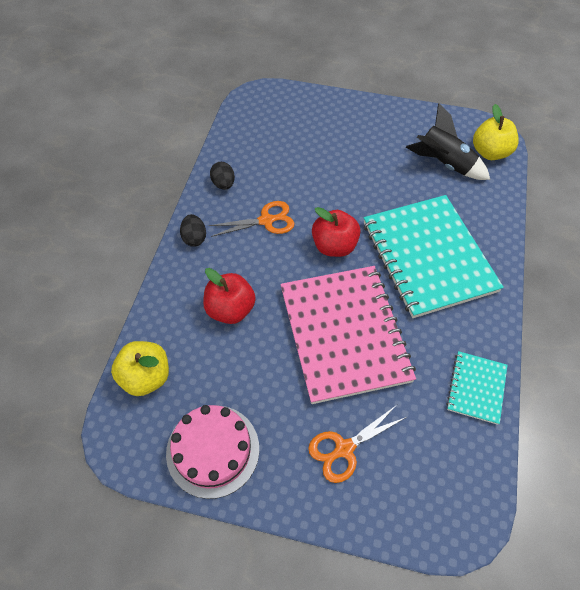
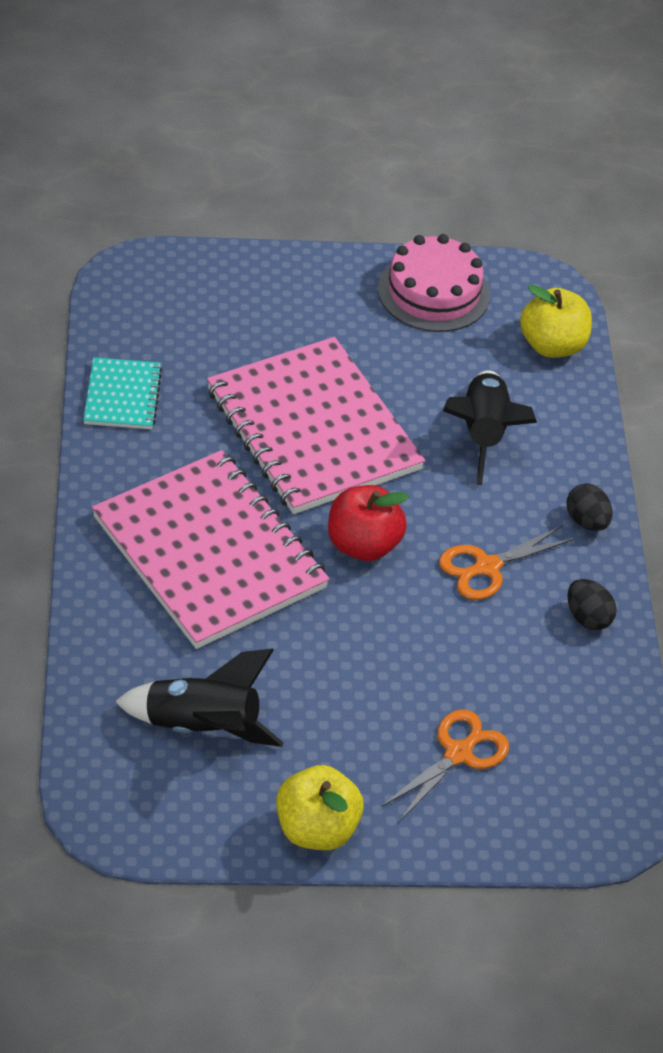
camera: 160 degrees right, 10 degrees down
(230, 309) = (483, 434): red apple -> black rocket
(344, 448) = (279, 315): orange scissors -> orange scissors (458, 754)
(428, 257) = (209, 552): turquoise notebook -> pink notebook
(490, 152) = (115, 769): yellow apple -> yellow apple (316, 829)

